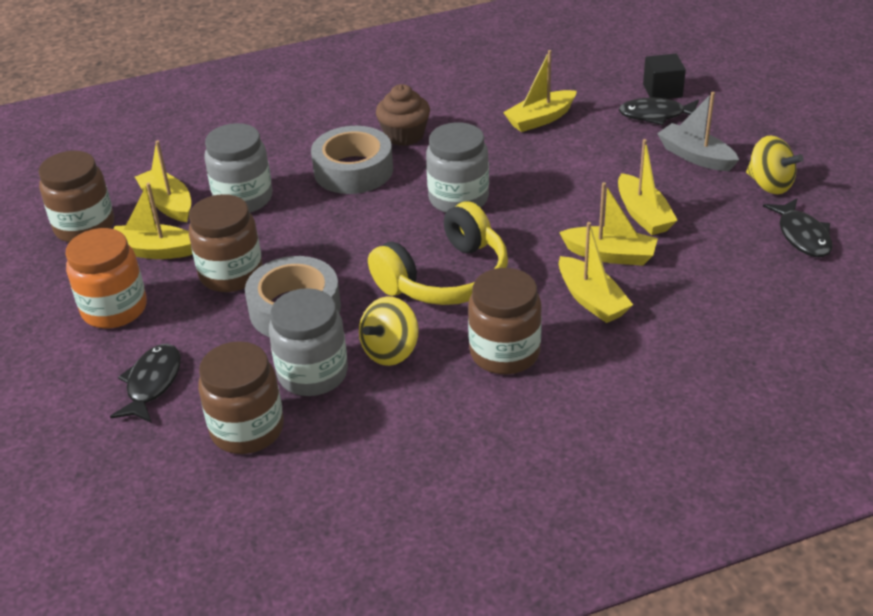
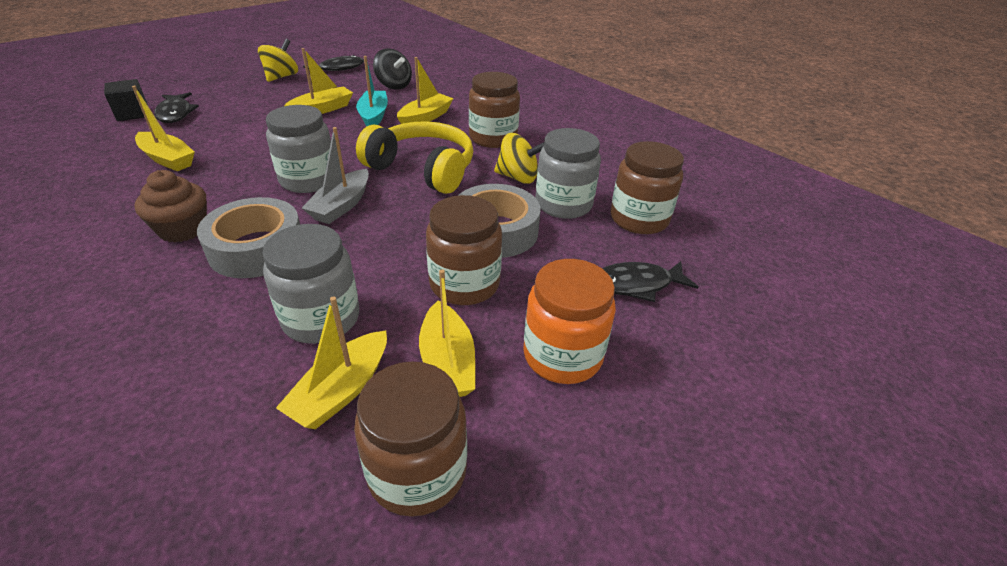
camera: 115 degrees left, 0 degrees up
(610, 255) = (374, 116): yellow boat -> turquoise boat
(695, 156) = (243, 98): grey boat -> grey boat (341, 205)
(721, 284) = (394, 85): none -> black spinning top

